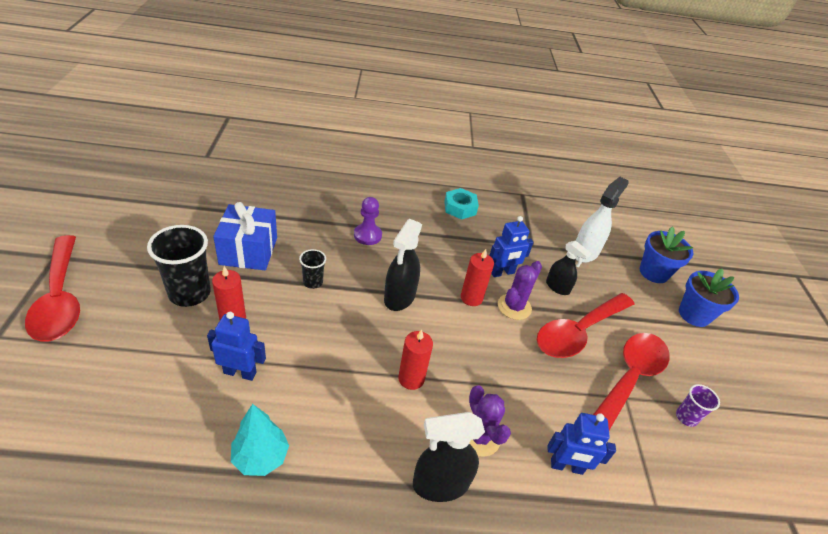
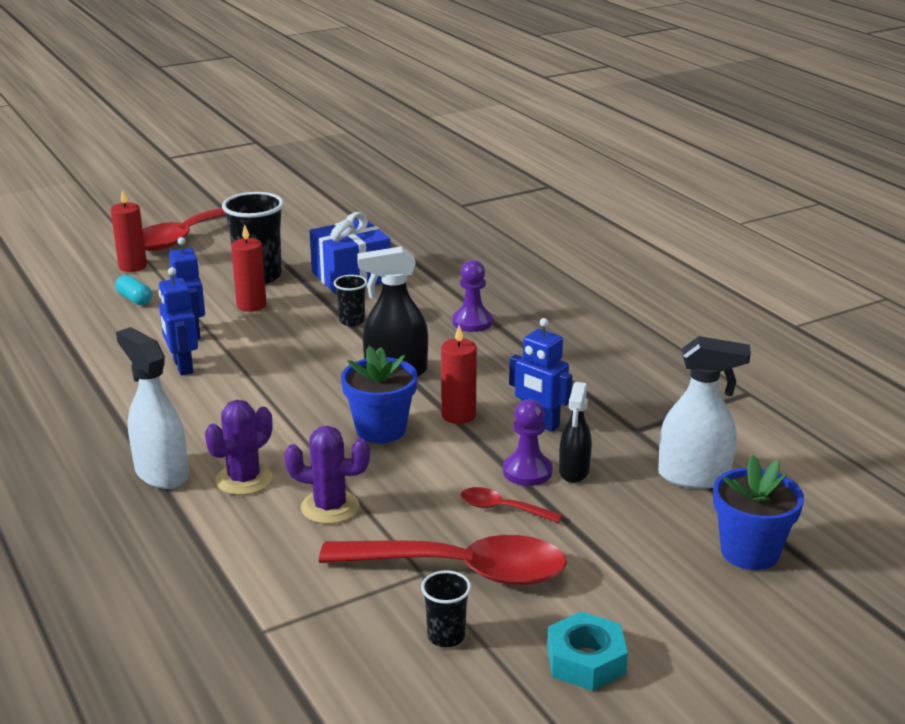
camera: 65 degrees right, 15 degrees down
(137, 384) = (134, 299): none -> turquoise capsule
(260, 457) = (110, 376): turquoise tree -> none
(411, 379) = (281, 416): red candle -> red candle (132, 266)
(440, 484) = (161, 473): black spray bottle -> white spray bottle
(460, 208) = (627, 358): turquoise nut -> turquoise nut (585, 660)
(514, 307) = (484, 448): purple cactus -> purple cactus (330, 507)
(547, 303) = (527, 471): none -> purple pawn
(566, 466) = (258, 549): blue robot -> blue robot (182, 366)
(578, 332) = (502, 509): red spoon -> red spoon, size x0.45
(686, 417) = (446, 636): purple cup -> black cup
(694, 314) = (699, 613): blue flower pot -> blue flower pot (380, 430)

